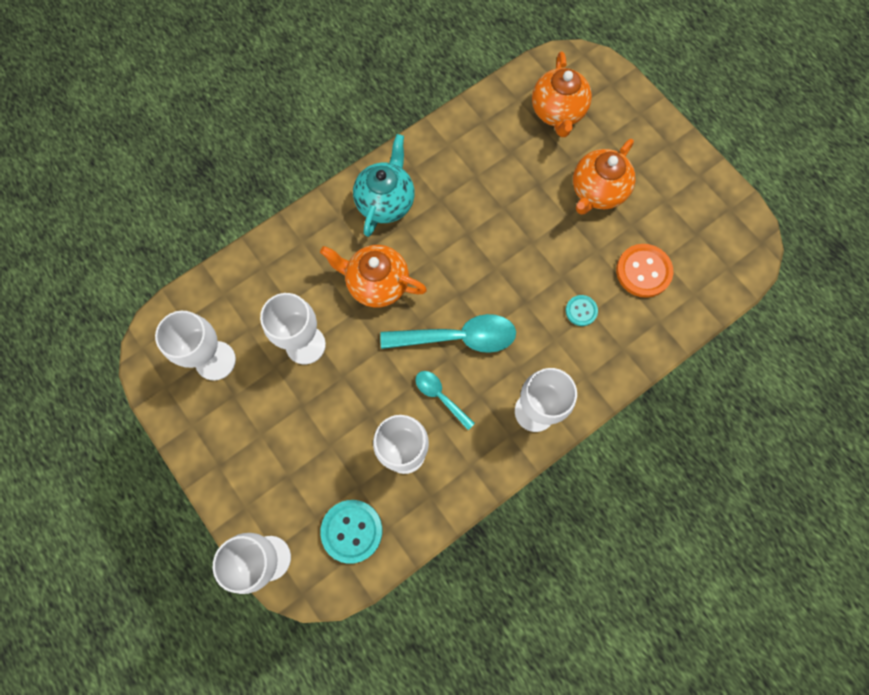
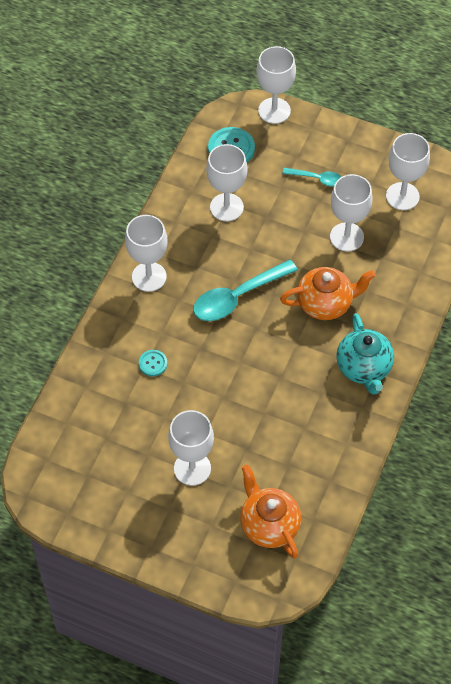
camera: 150 degrees right, 15 degrees down
(440, 396) = (224, 252): turquoise spoon -> turquoise spoon (317, 179)
(597, 191) = (192, 468): orange teapot -> white goblet
(643, 271) = (118, 420): orange button -> none

